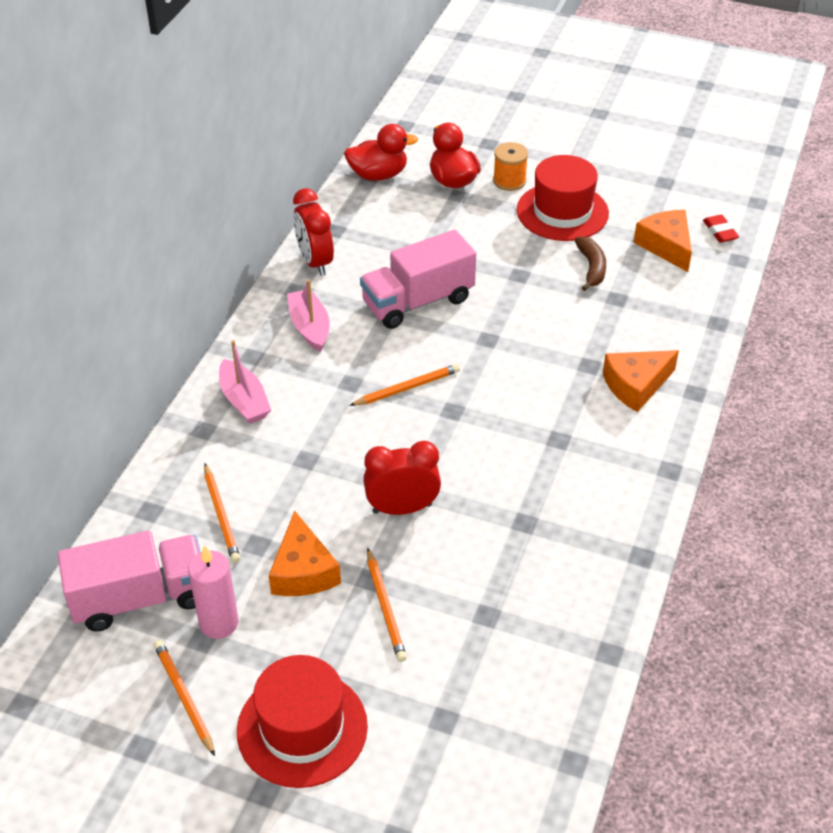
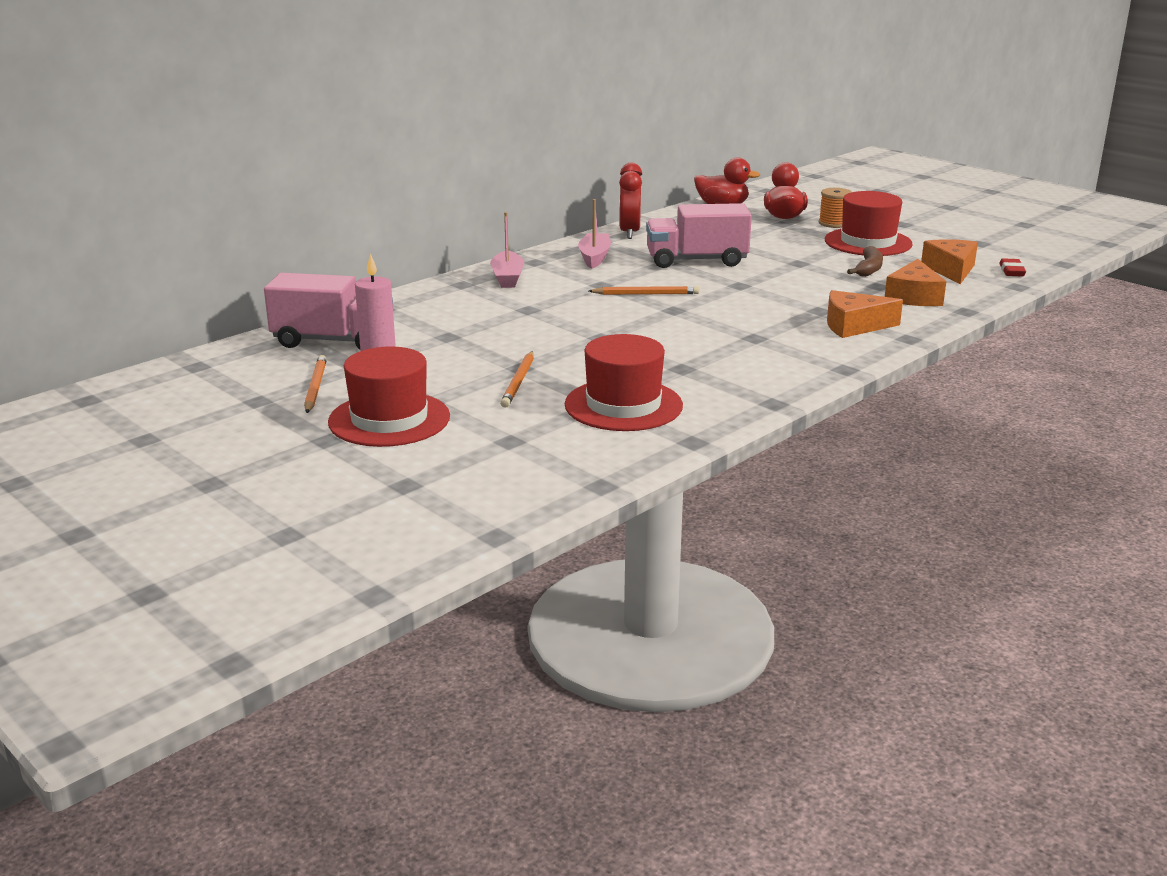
camera: 25 degrees right, 20 degrees down
(221, 515) = (434, 320): orange pencil -> none
(303, 571) = (470, 354): orange cheese -> orange cheese (913, 297)
(402, 508) = (582, 343): red clock -> none
(510, 612) = (623, 405): none -> red hat

